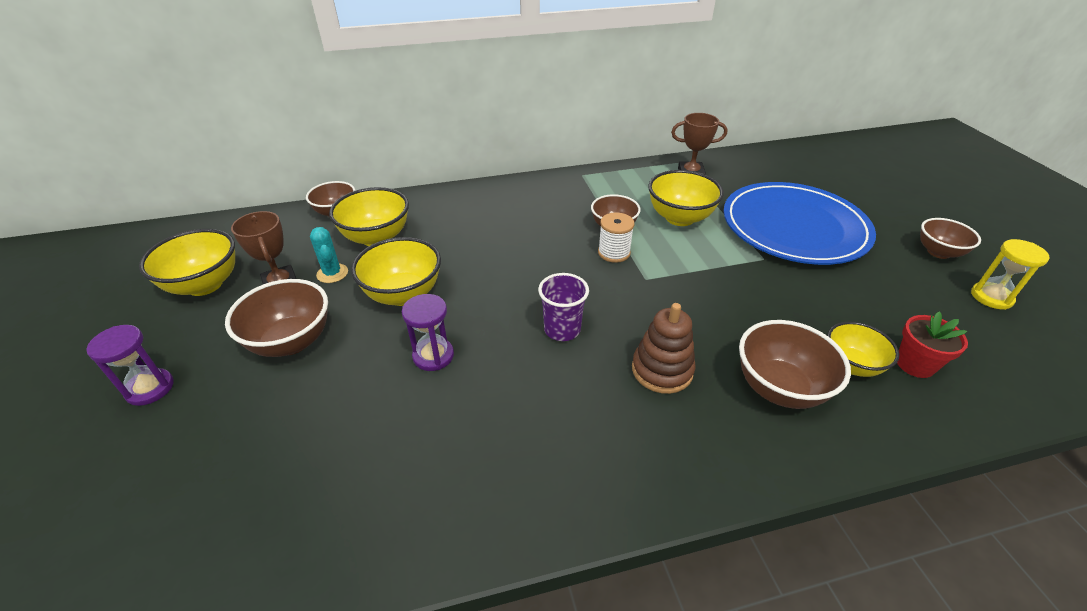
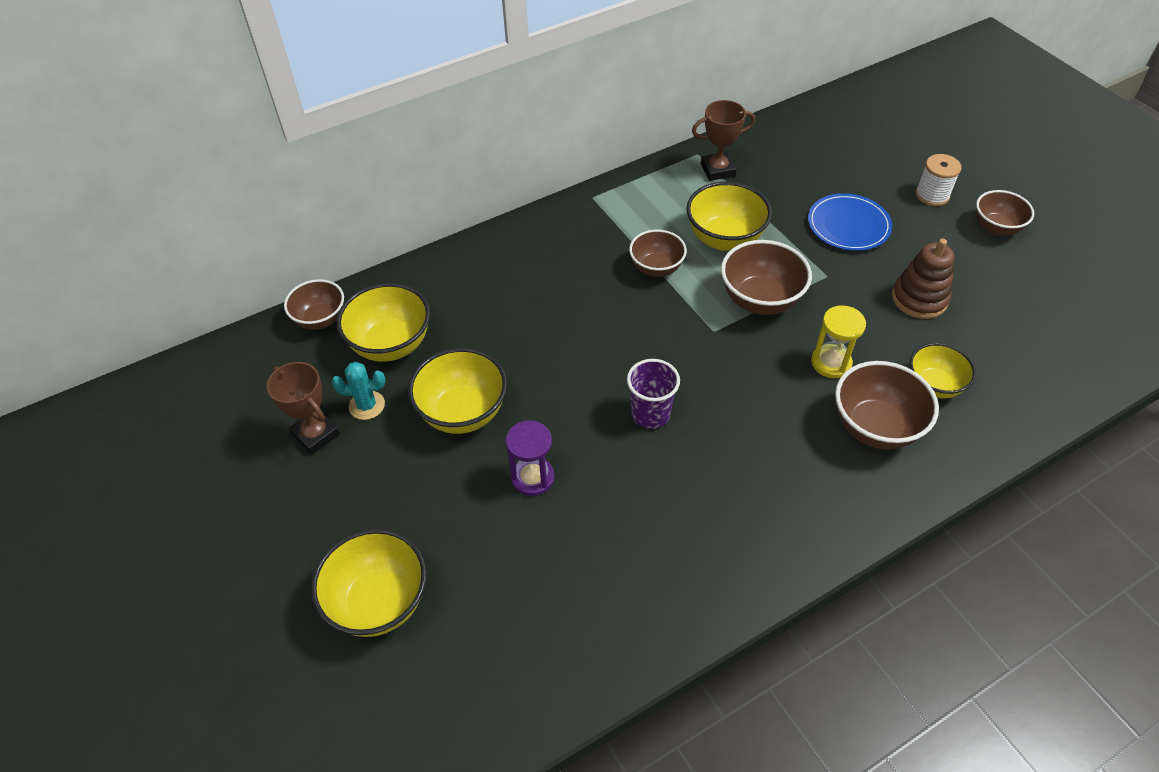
camera: 15 degrees left, 10 degrees up
(150, 388) = (253, 591): purple hourglass -> none
(205, 285) = (224, 456): yellow bowl -> yellow bowl (379, 602)
(291, 342) = (372, 500): brown bowl -> brown bowl (760, 300)
(332, 273) = (367, 405): turquoise cactus -> turquoise cactus turned 45 degrees counterclockwise
(614, 253) = (669, 304): white spool -> white spool (932, 195)
(662, 370) = (763, 435): brown stacking toy -> brown stacking toy (919, 299)
(794, 227) = (848, 225): blue plate -> blue plate, size x0.52
(915, 364) = (989, 370): red flower pot -> none
(991, 297) = (1049, 274): yellow hourglass -> yellow hourglass (831, 363)

